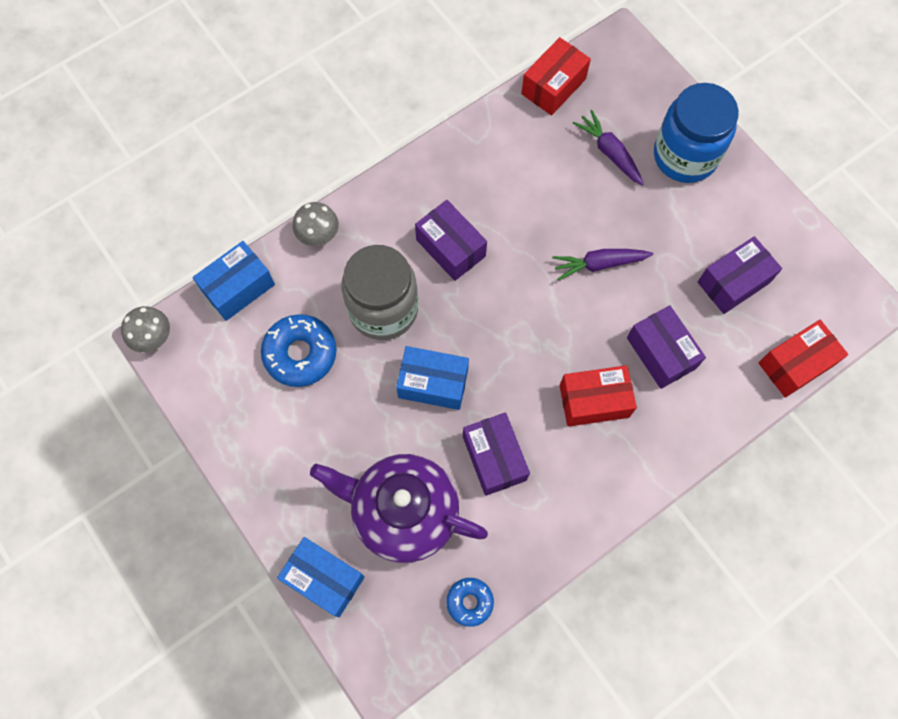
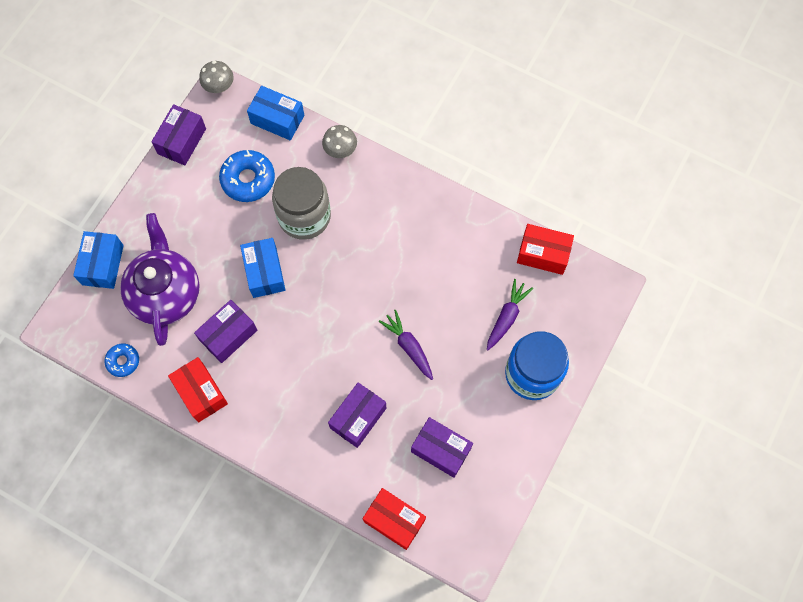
camera: 65 degrees right, 0 degrees up
(450, 248) = (372, 240): purple box -> purple box (182, 141)
(594, 401) = (299, 385): red box -> red box (201, 393)

